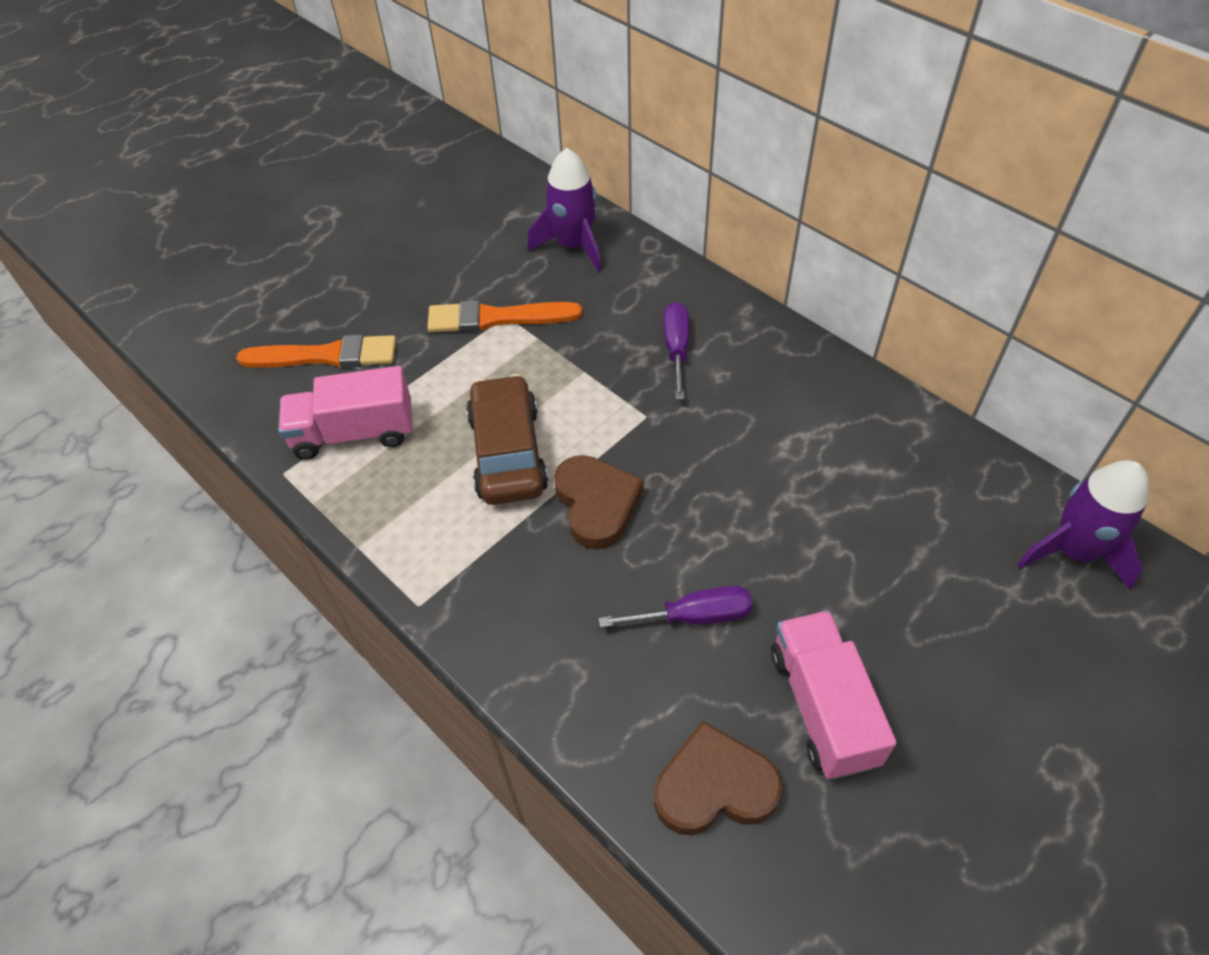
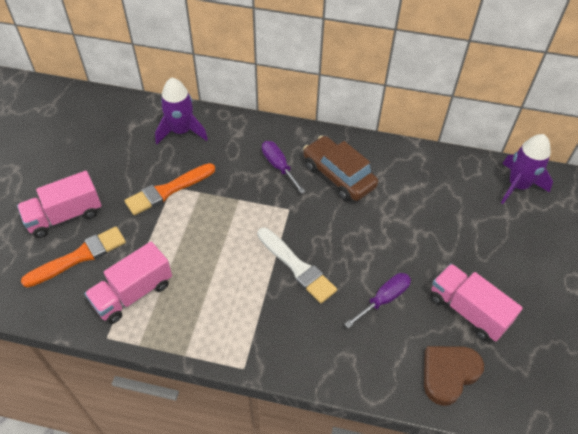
camera: 35 degrees left, 0 degrees up
(347, 297) = (65, 216): none -> pink truck
(507, 452) = (230, 262): brown car -> brown car (338, 176)
(596, 504) = (297, 267): brown heart -> white brush

